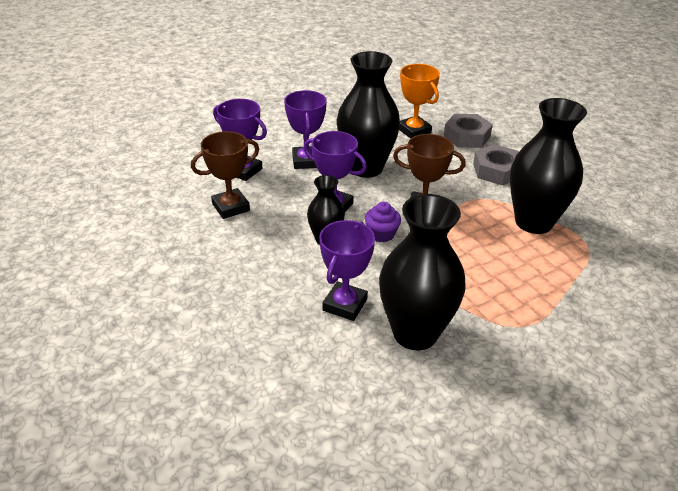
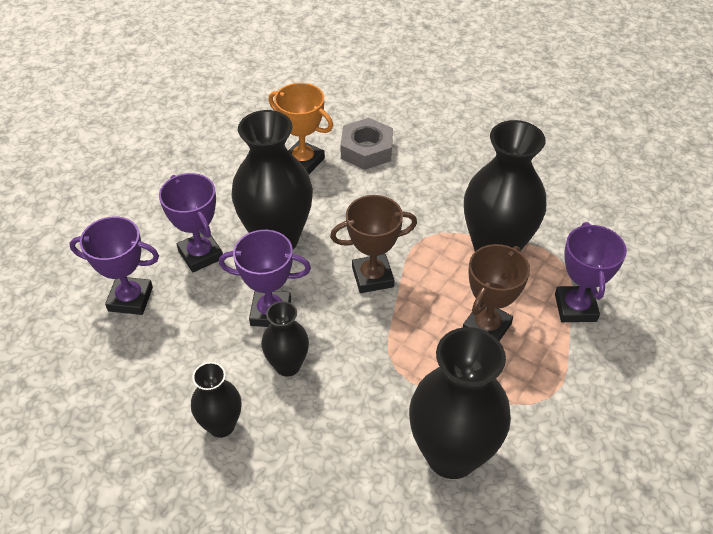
camera: 25 degrees left, 10 degrees up
(231, 207) = (147, 363): brown trophy -> brown trophy (486, 327)
(257, 257) = (221, 425): none -> black vase
(345, 305) = (358, 450): purple trophy -> purple trophy (575, 307)
(381, 234) = (346, 331): purple cupcake -> none
(497, 171) = (423, 190): grey nut -> none

